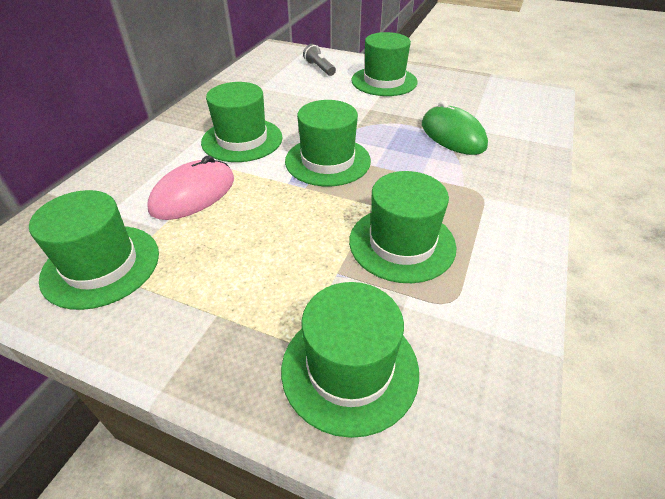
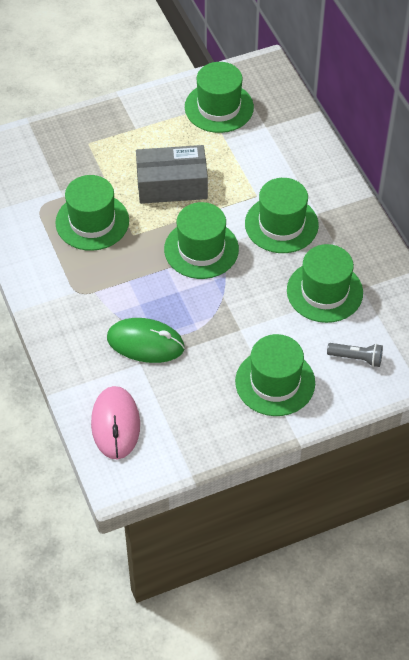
camera: 135 degrees right, 10 degrees up
(193, 194) = (241, 167): pink mouse -> pink mouse (115, 424)
(275, 222) = (172, 185): none -> grey box
(349, 368) = (57, 150): green hat -> green hat (324, 291)

